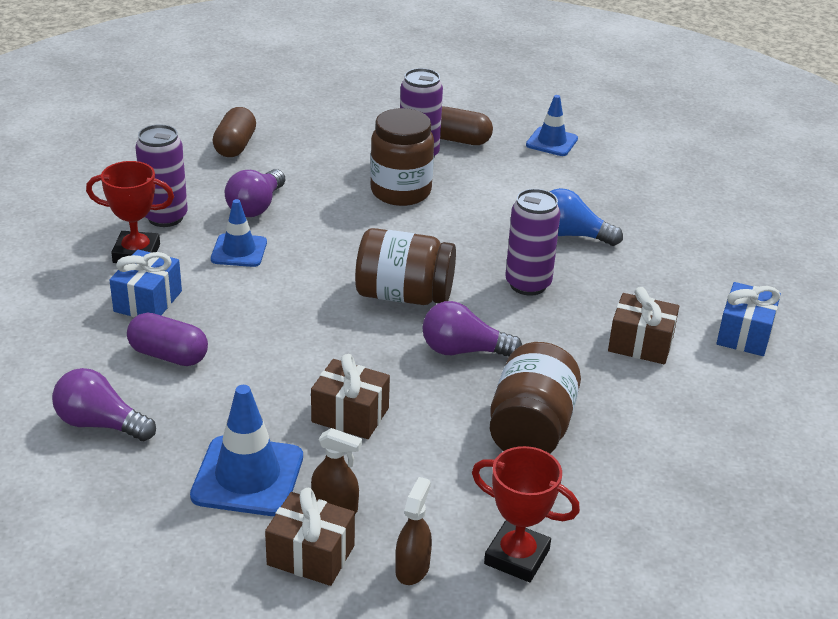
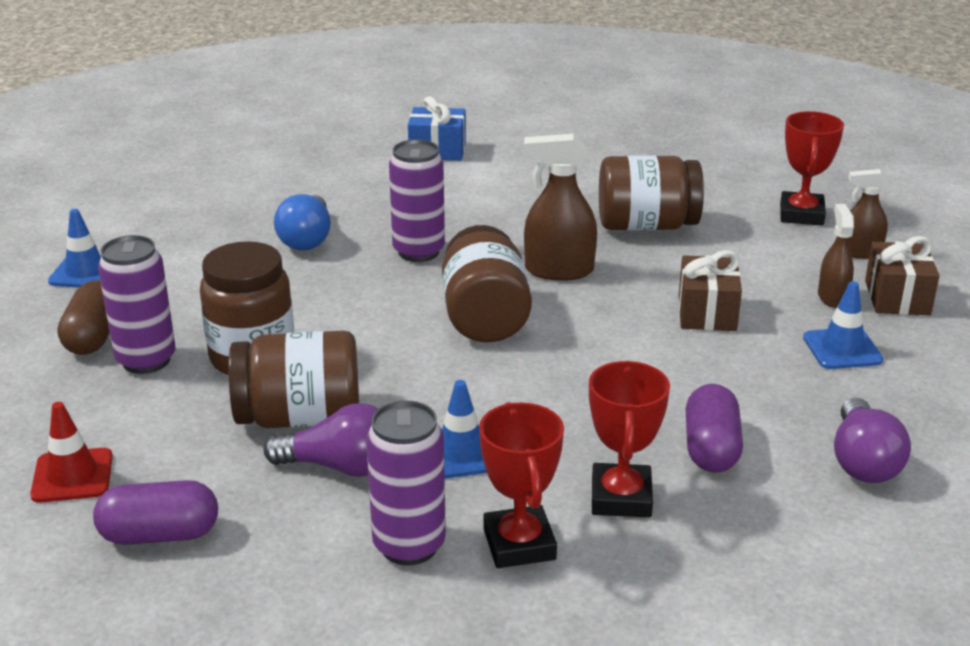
camera: 105 degrees left, 5 degrees down
(148, 301) = (621, 497): blue gift -> red trophy
(235, 146) = (160, 535): brown capsule -> purple capsule
(247, 476) = (842, 349): blue traffic cone -> blue traffic cone, size x0.64
(307, 126) = (72, 476): none -> red traffic cone
(318, 200) = (300, 418): none -> brown jar
(463, 350) = (558, 270): purple light bulb -> brown spray bottle
(640, 344) = (484, 191): brown gift -> none

